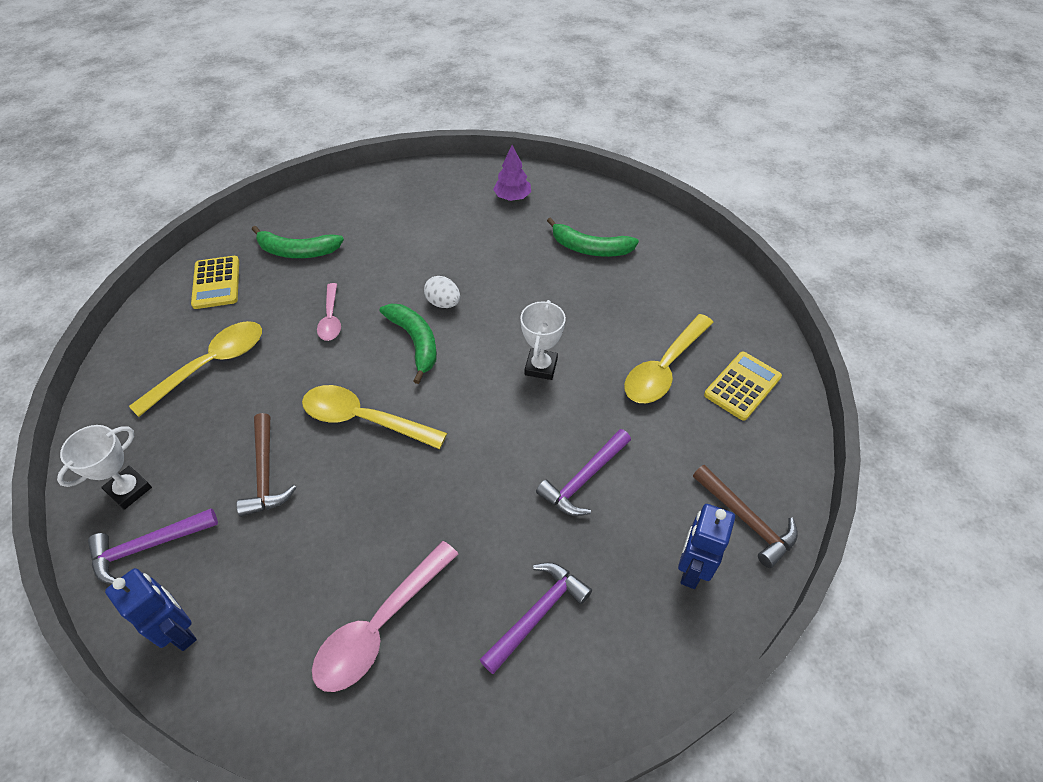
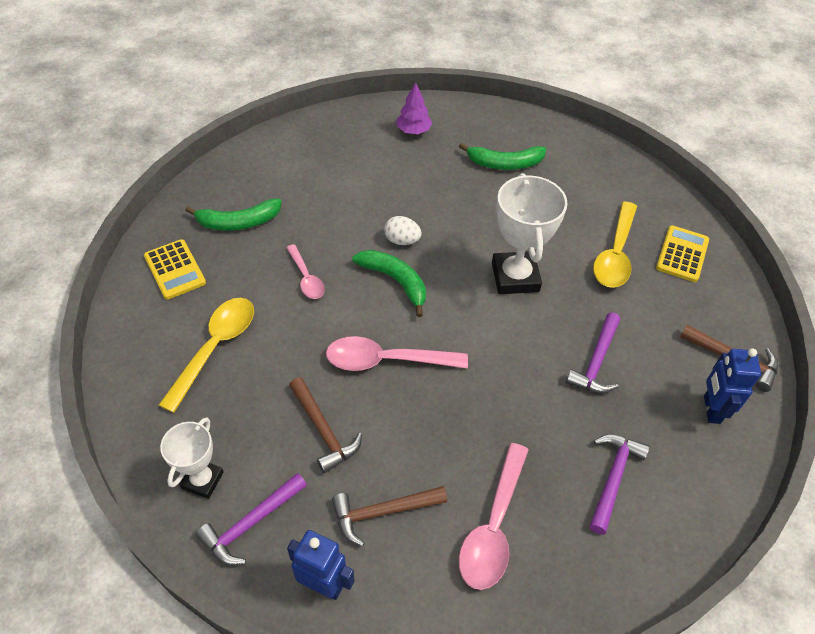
camera: 20 degrees left, 0 degrees up
(277, 574) = (383, 512): none -> brown hammer
(364, 419) = (386, 360): yellow spoon -> pink spoon
(541, 367) = (515, 277): white trophy -> white trophy, size x1.65

